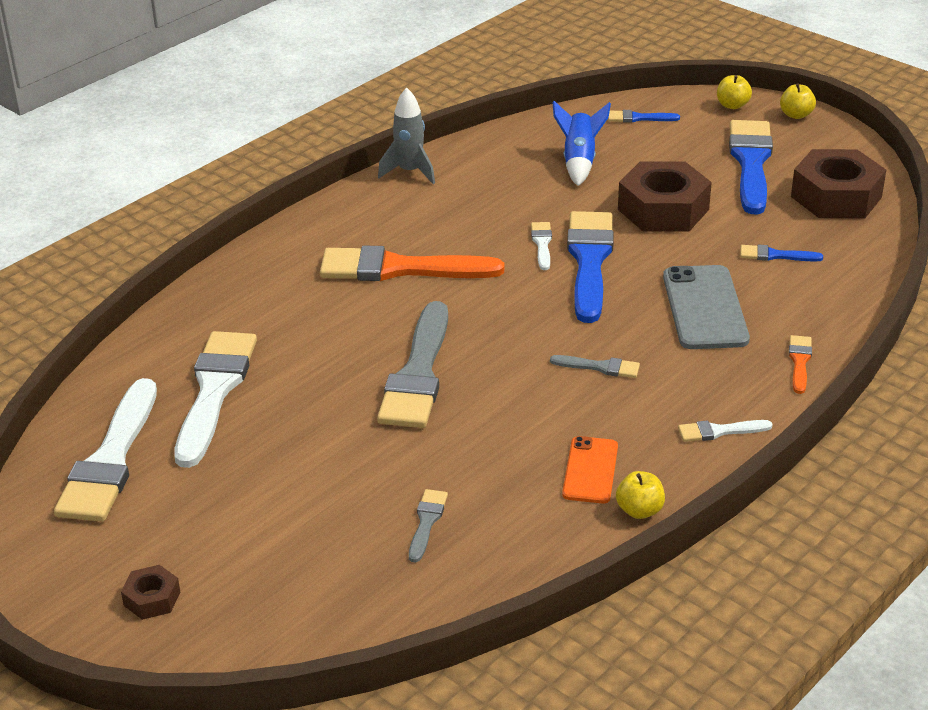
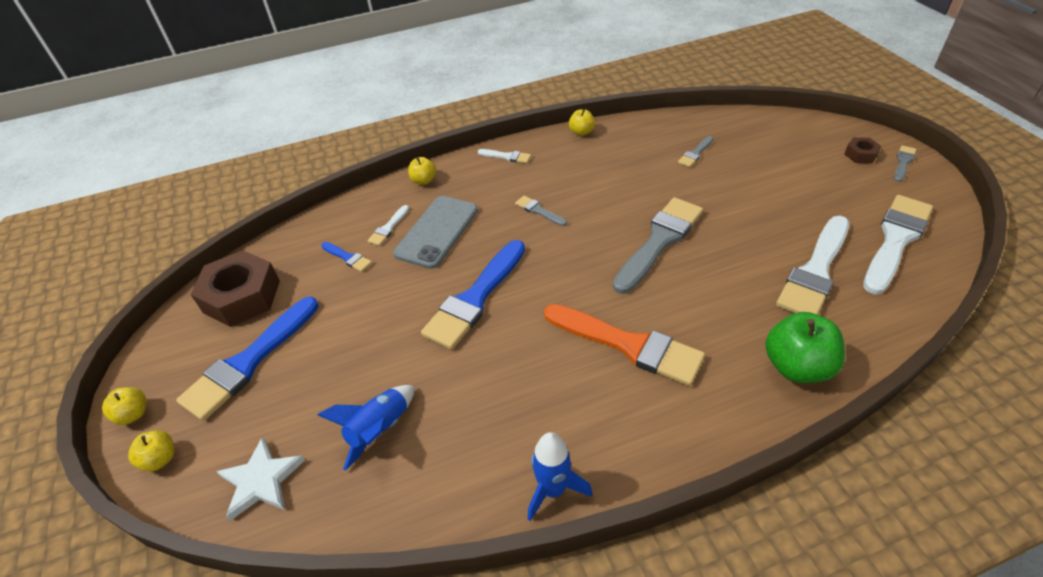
camera: 150 degrees left, 10 degrees up
(81, 601) = (903, 162): none -> grey brush
(226, 297) = (797, 366): none -> green apple
(410, 172) = (553, 490): grey rocket -> blue rocket
(542, 244) = (496, 330): white brush -> white brush (388, 228)
(590, 470) = (591, 155): orange phone -> none
(638, 118) = (261, 481): blue brush -> white star
(663, 209) = (372, 333): brown nut -> none
(799, 362) = (424, 180): orange brush -> yellow apple

